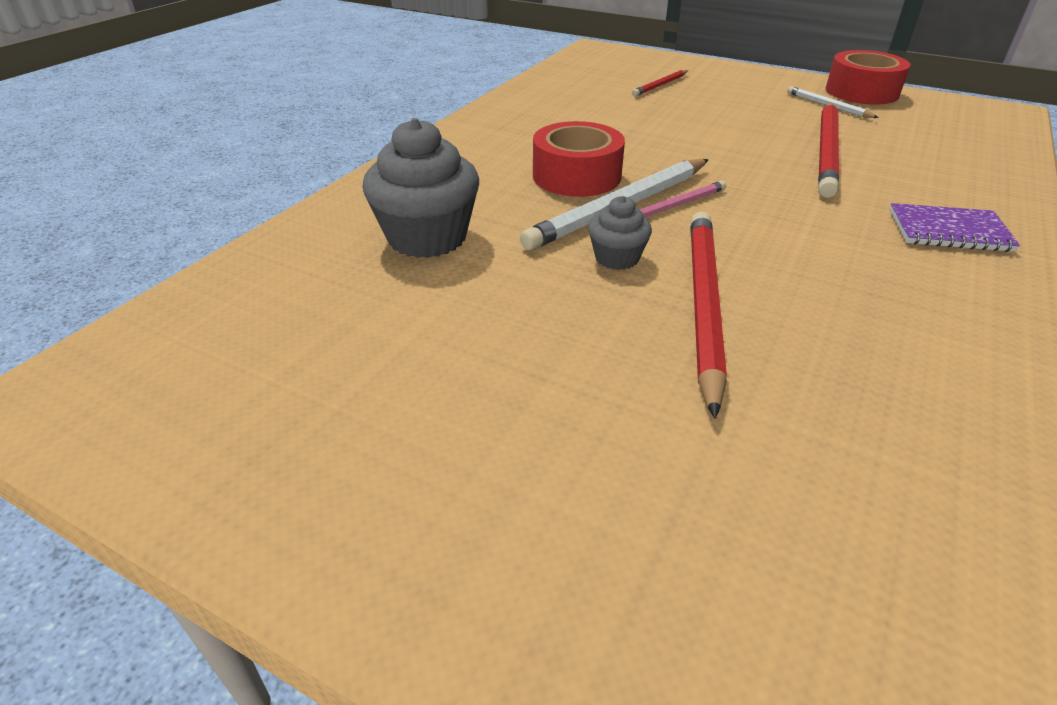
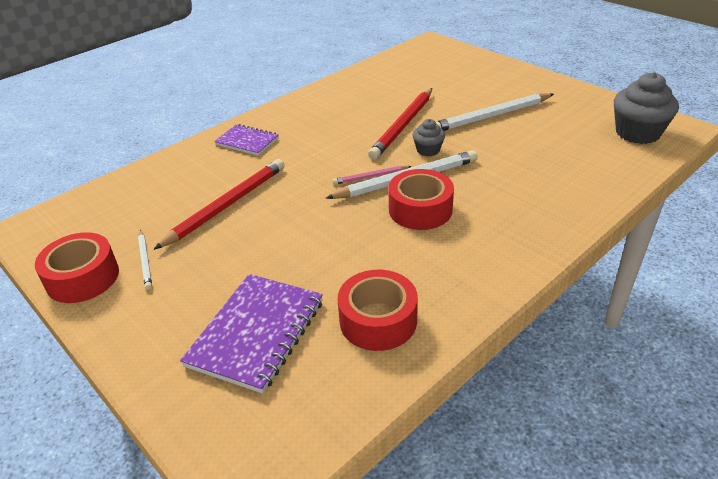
camera: 160 degrees left, 0 degrees up
(427, 237) = (529, 175): grey cupcake -> grey cupcake (637, 133)
(518, 362) = (491, 116): none -> white pencil
(565, 100) = (378, 320): none -> red tape
(660, 85) = (257, 333): red pencil -> purple notebook

